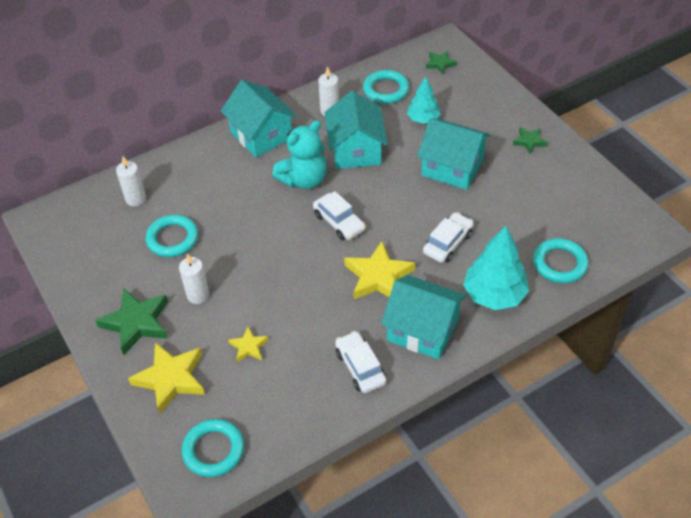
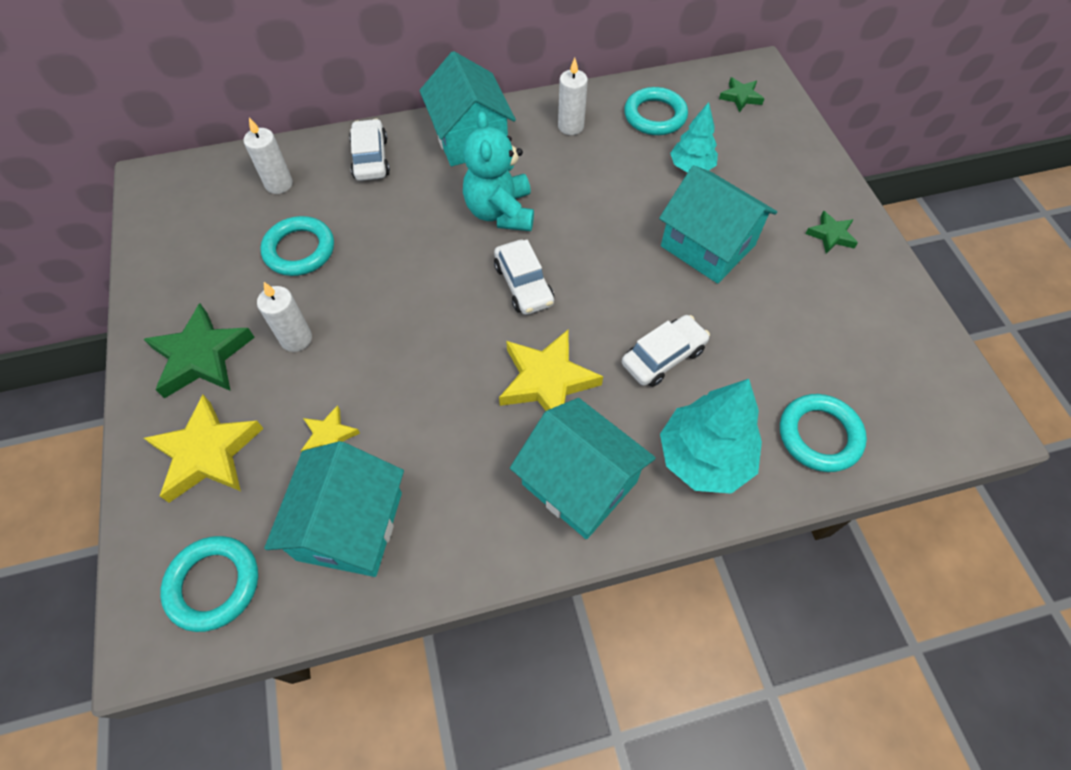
camera: 15 degrees right, 10 degrees up
(304, 180) = (500, 212): turquoise teddy bear -> turquoise teddy bear turned 105 degrees clockwise
(356, 150) = (585, 188): turquoise house -> turquoise house (350, 526)
(360, 367) = (468, 516): white car -> white car (371, 158)

